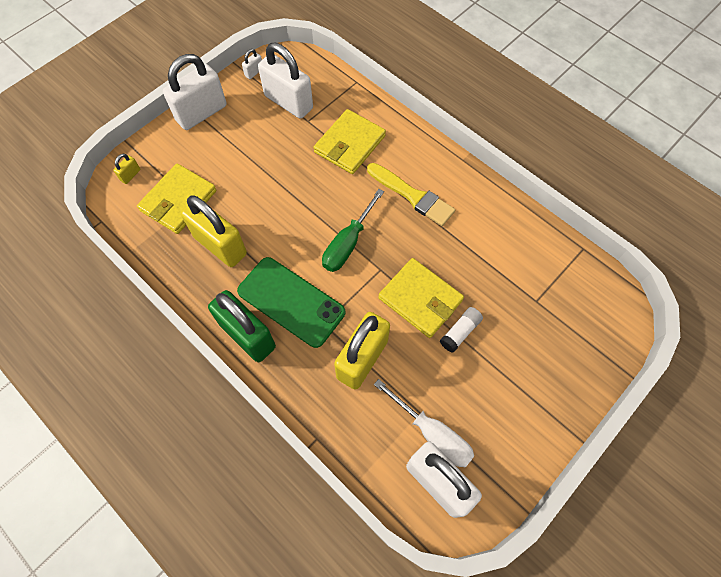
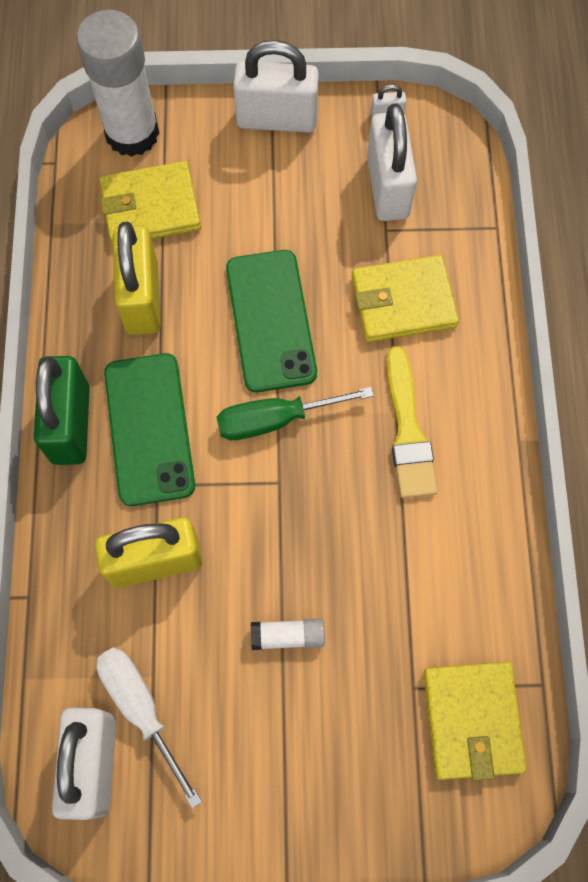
camera: 45 degrees right, 5 degrees up
(130, 175) = (132, 133): yellow padlock -> white glue stick
(297, 202) = (271, 320): none -> green phone
(420, 299) = (285, 557): yellow wallet -> yellow wallet (472, 720)
(432, 433) = (141, 709): white screwdriver -> white screwdriver turned 150 degrees clockwise

